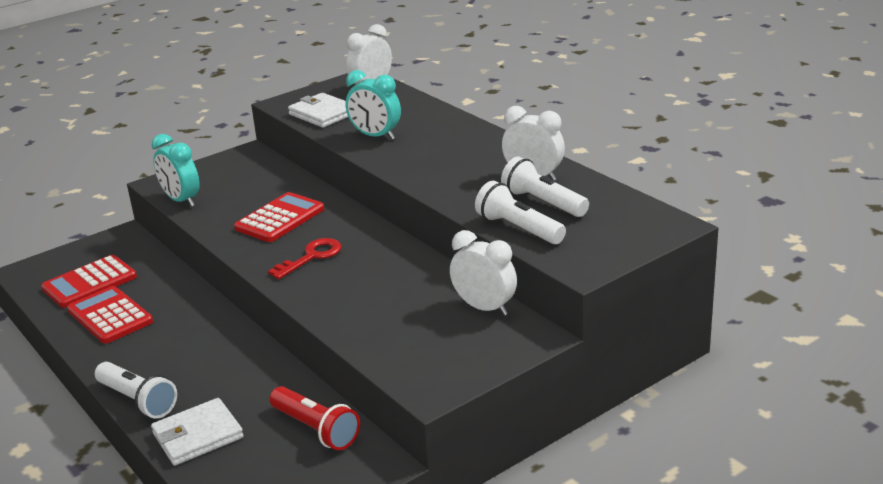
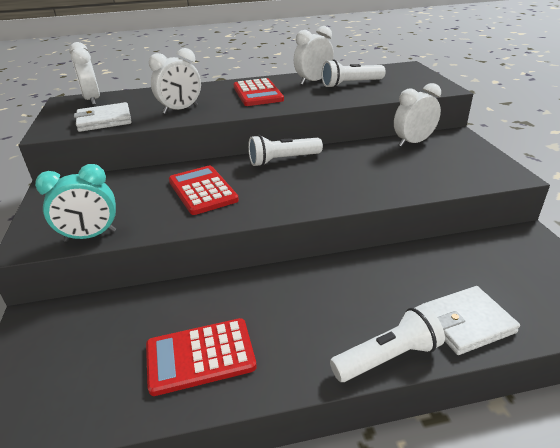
camera: 65 degrees left, 5 degrees up
(89, 283) = (106, 365): red calculator -> red calculator (257, 93)
(198, 435) = (466, 322): white wallet -> white wallet turned 75 degrees clockwise
(311, 257) = (285, 187): red key -> none
(315, 429) = (477, 255): red flashlight -> none
(375, 136) = (180, 110): turquoise clock -> white clock
(519, 228) = (379, 93): white flashlight -> white flashlight (283, 160)

